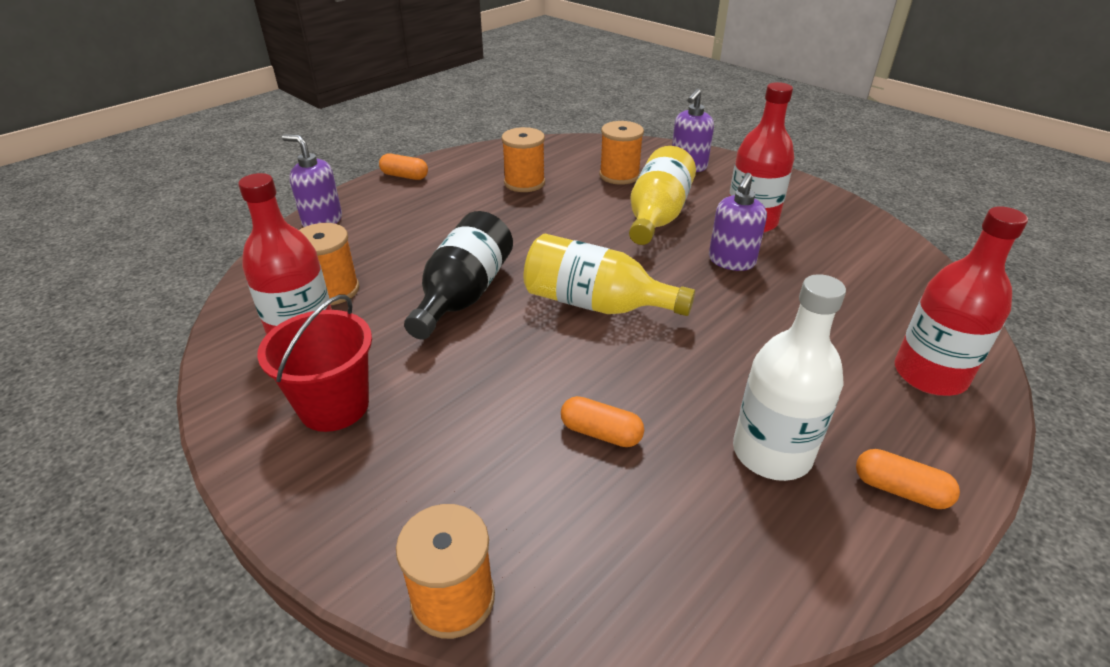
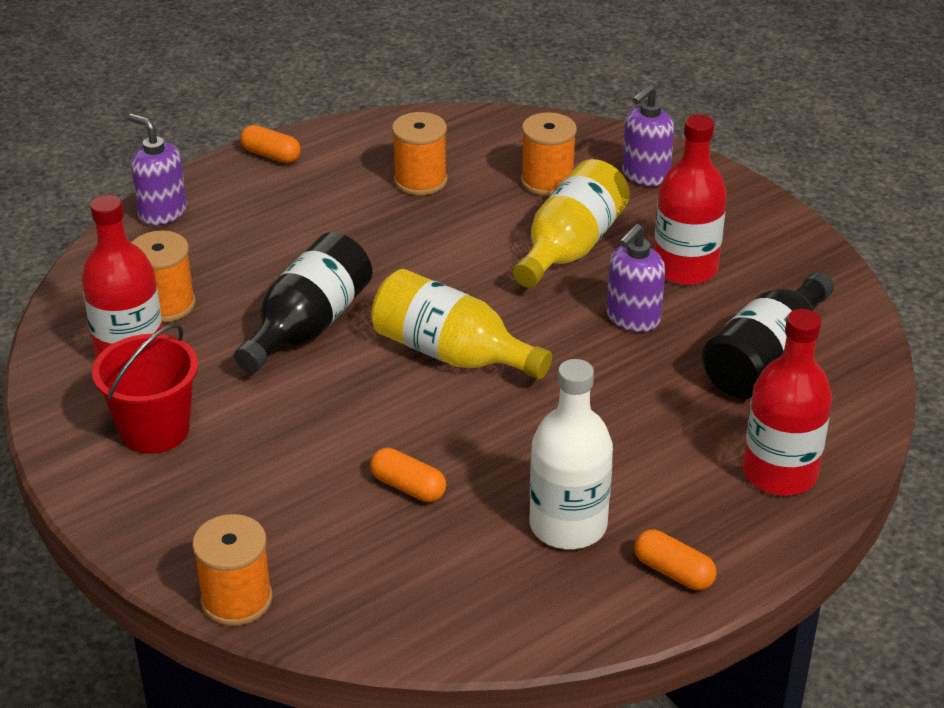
camera: 10 degrees right, 0 degrees up
(854, 281) = (766, 360): none -> black bottle

